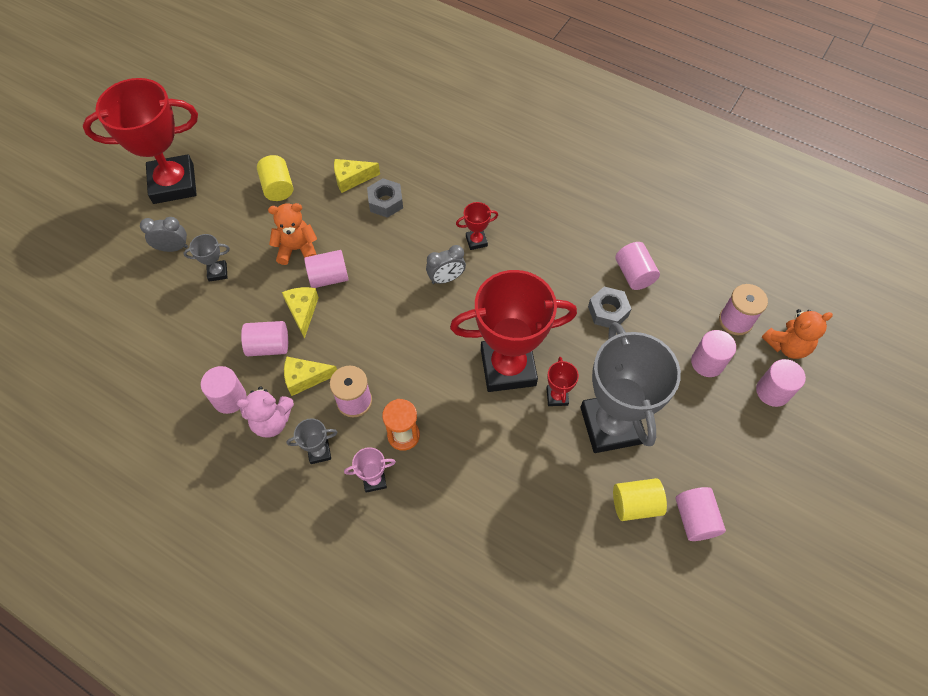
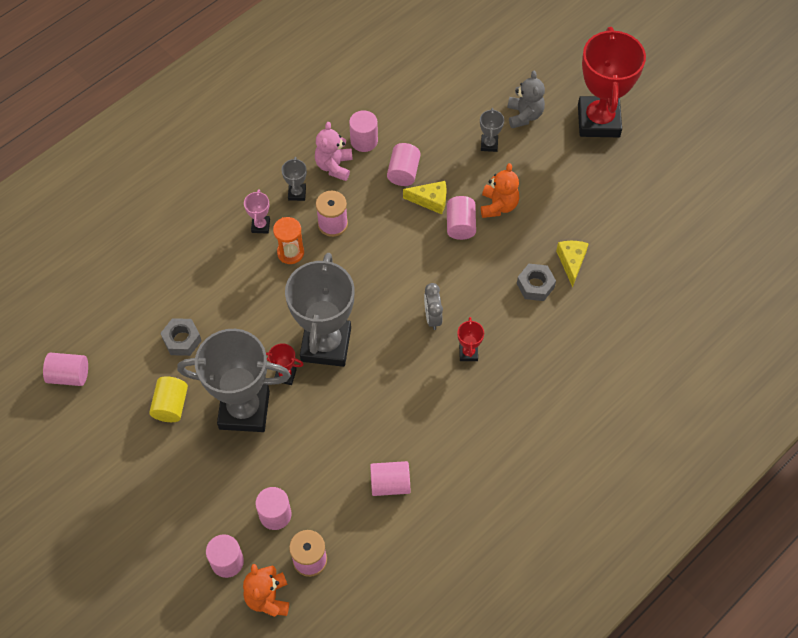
camera: 105 degrees right, 0 degrees up
(173, 248) = (524, 115): grey clock -> grey teddy bear
(278, 187) = (575, 200): yellow cylinder -> none
(305, 378) = (365, 193): yellow cheese -> none
(508, 367) = (326, 344): red trophy -> grey trophy
(608, 311) = (356, 445): grey nut -> grey nut (182, 340)
(695, 519) = (142, 446): pink cylinder -> pink cylinder (69, 375)

